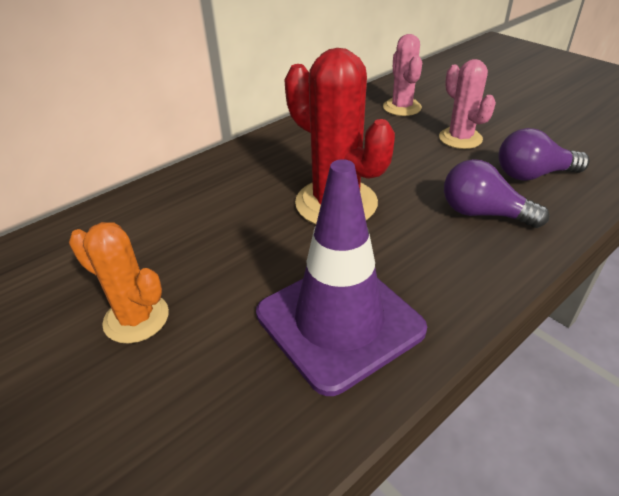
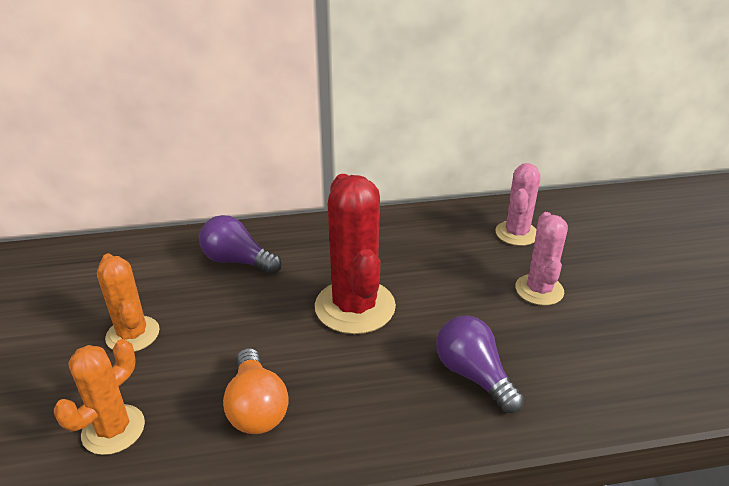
camera: 30 degrees right, 5 degrees down
(211, 418) = (113, 429): none -> orange cactus
(339, 321) = (256, 407): purple traffic cone -> orange light bulb
(532, 175) = (570, 359): purple light bulb -> purple light bulb (237, 261)

